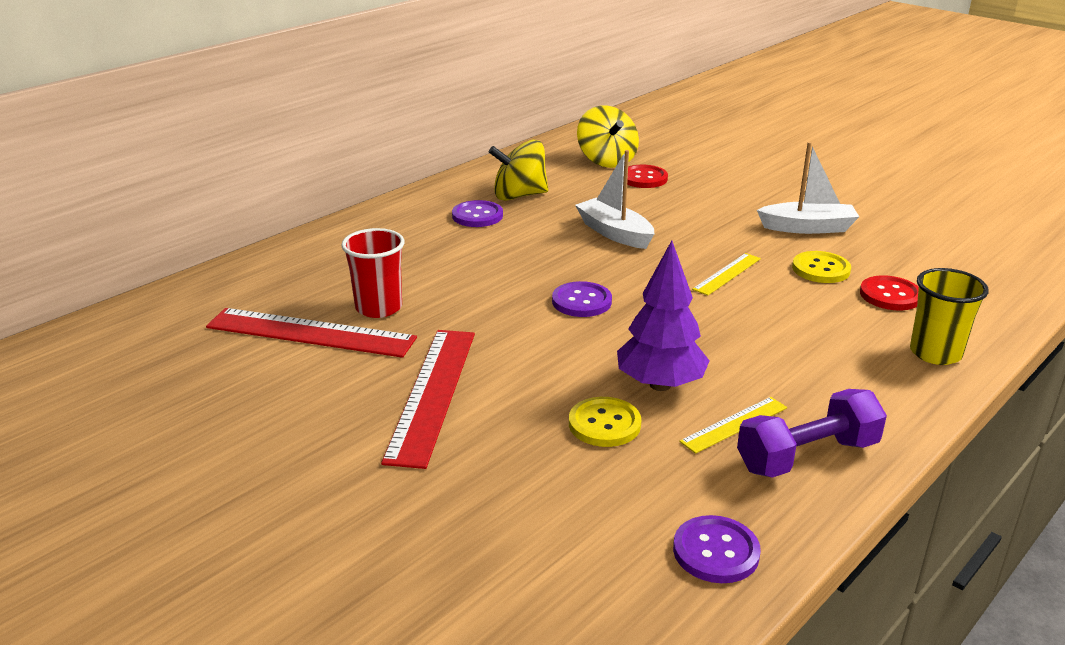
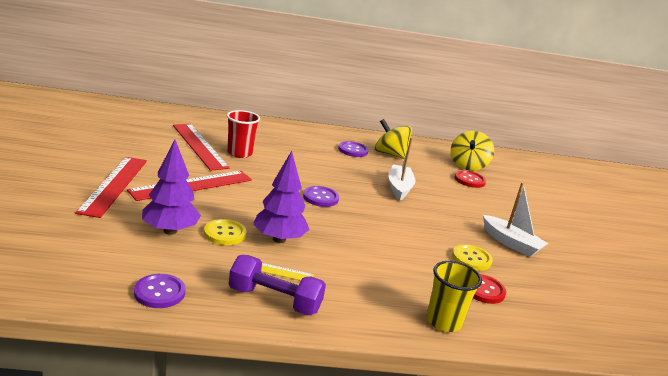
camera: 40 degrees right, 5 degrees down
(348, 471) = (114, 185): none -> red ruler
(551, 471) = (170, 231): none -> purple tree
(727, 274) = (415, 230): yellow ruler -> none

